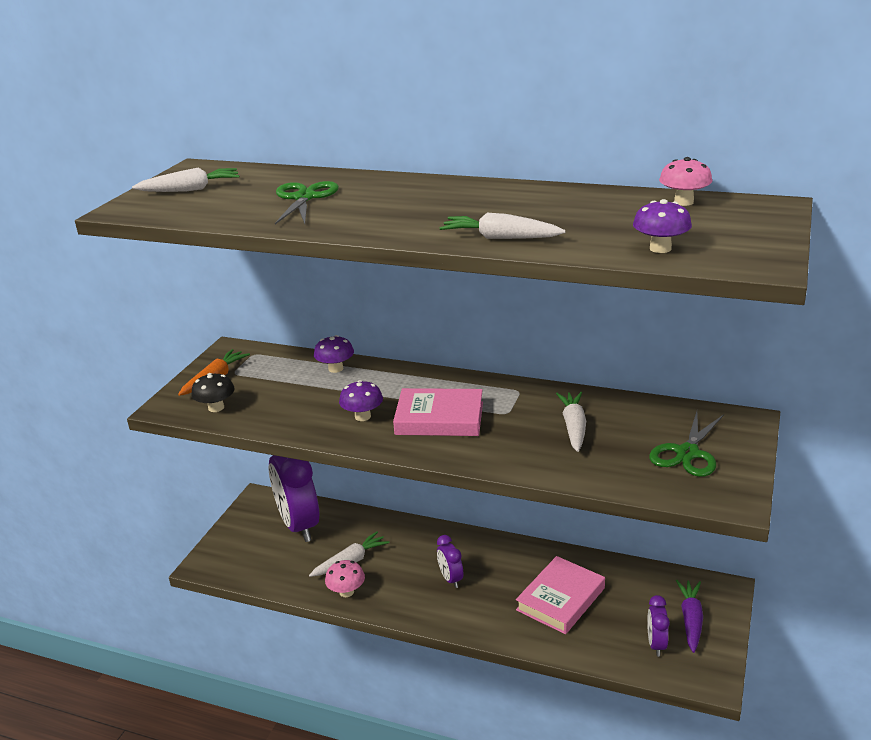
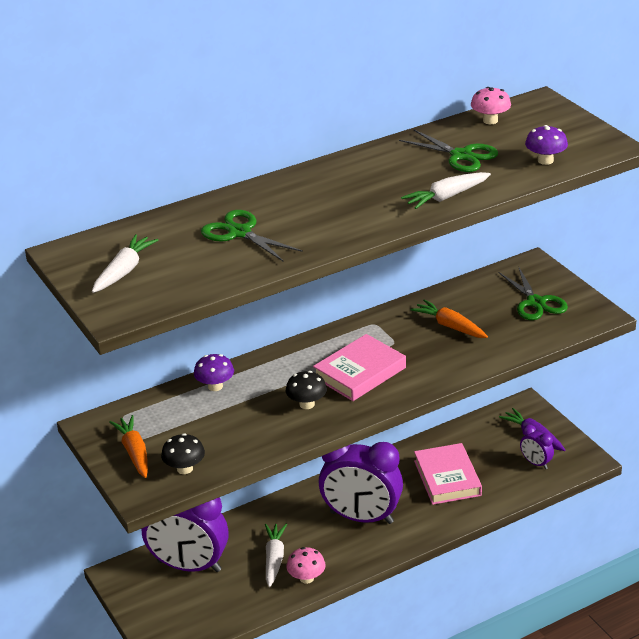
camera: 50 degrees left, 5 degrees up
(363, 416) = (307, 404): purple mushroom -> black mushroom
(450, 579) = (361, 517): purple clock -> purple clock, size x2.23
(573, 427) = (450, 326): white carrot -> orange carrot
(591, 216) = (461, 156): none -> green scissors

